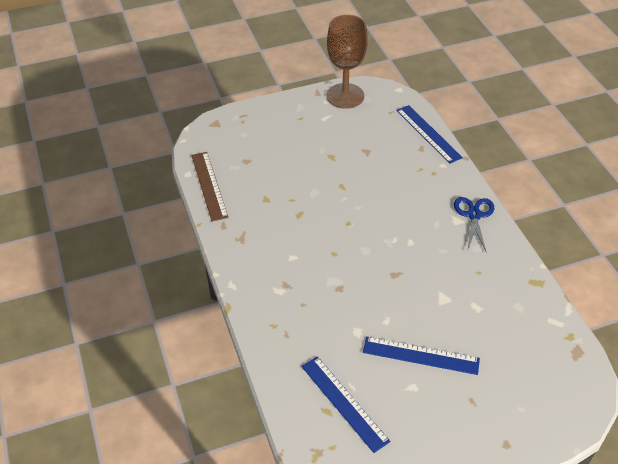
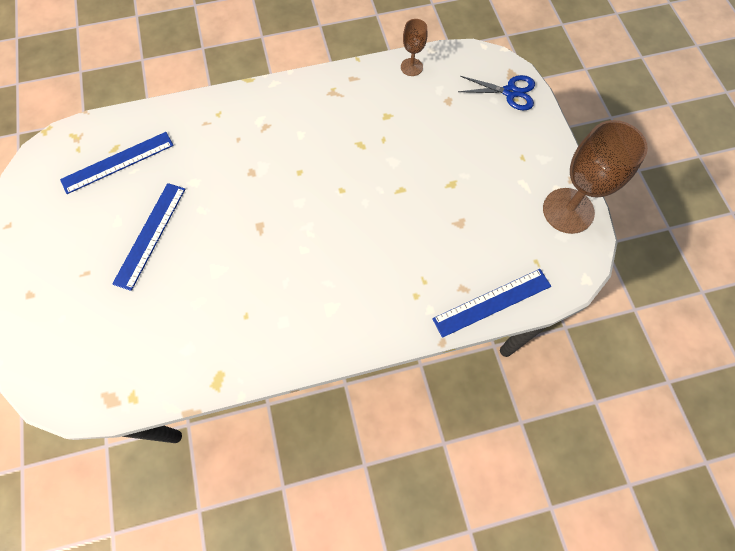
camera: 95 degrees right, 20 degrees up
(209, 185) = (411, 67): brown ruler -> brown goblet
(474, 215) = (336, 330): blue scissors -> blue scissors (510, 92)

